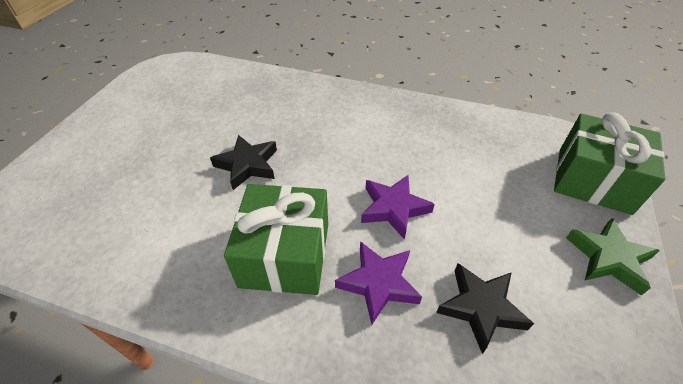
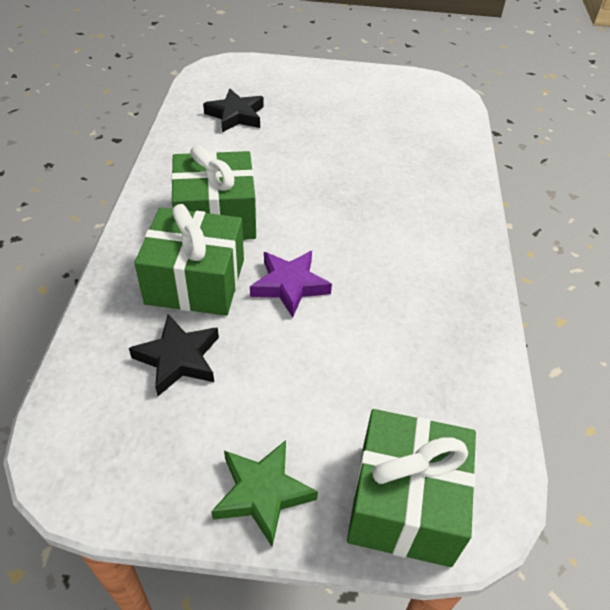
camera: 75 degrees right, 0 degrees up
(247, 165) = (316, 173): black star -> black star (235, 115)
(378, 283) = (195, 281): purple star -> green gift

